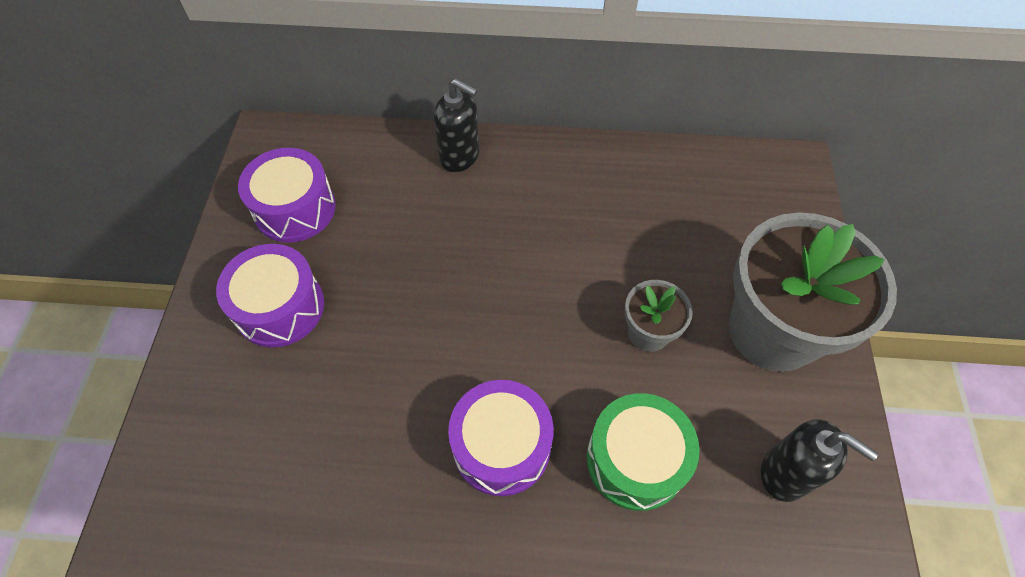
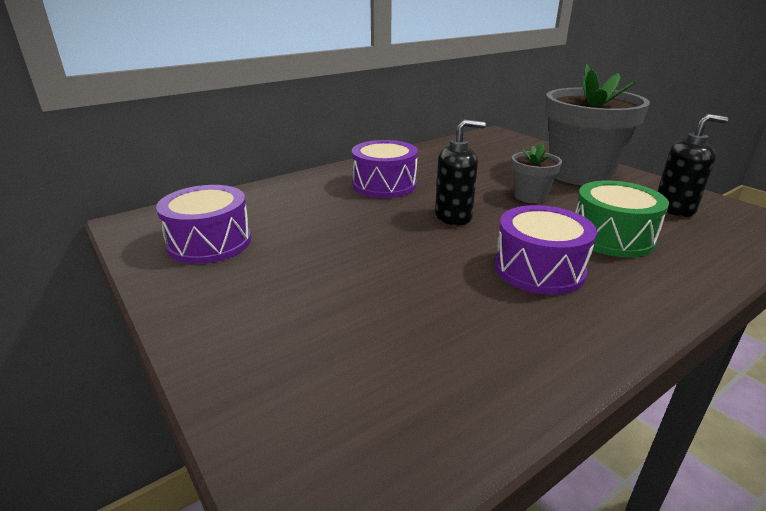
camera: 40 degrees left, 30 degrees down
(280, 307) = (268, 289): purple drum -> purple drum (384, 185)
(460, 156) = (310, 183): black soap dispenser -> black soap dispenser (453, 217)

